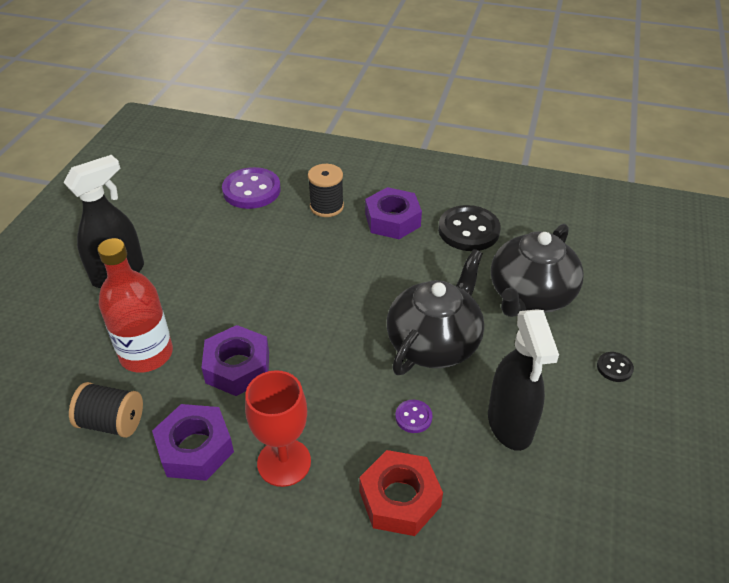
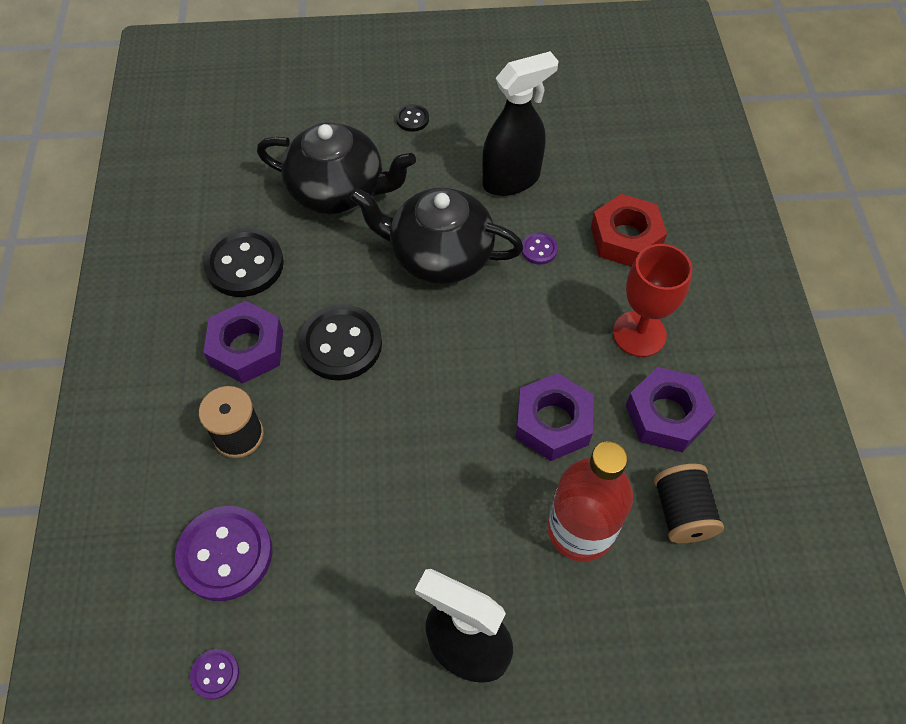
camera: 110 degrees left, 15 degrees up
(188, 178) = (215, 674): none -> purple button
(373, 265) = (341, 344): none -> black button

